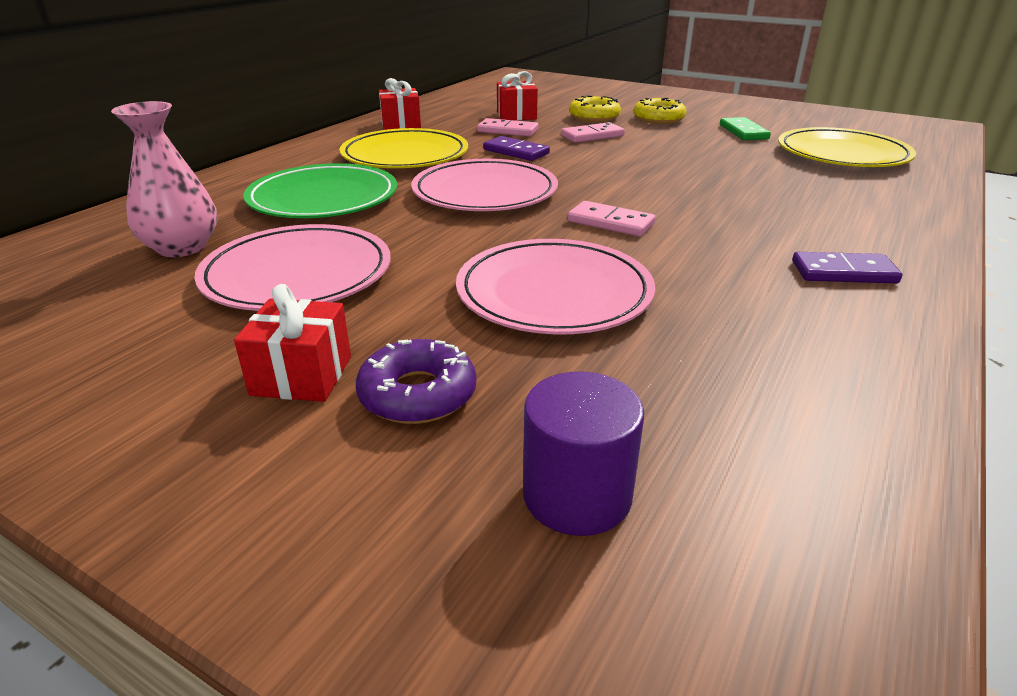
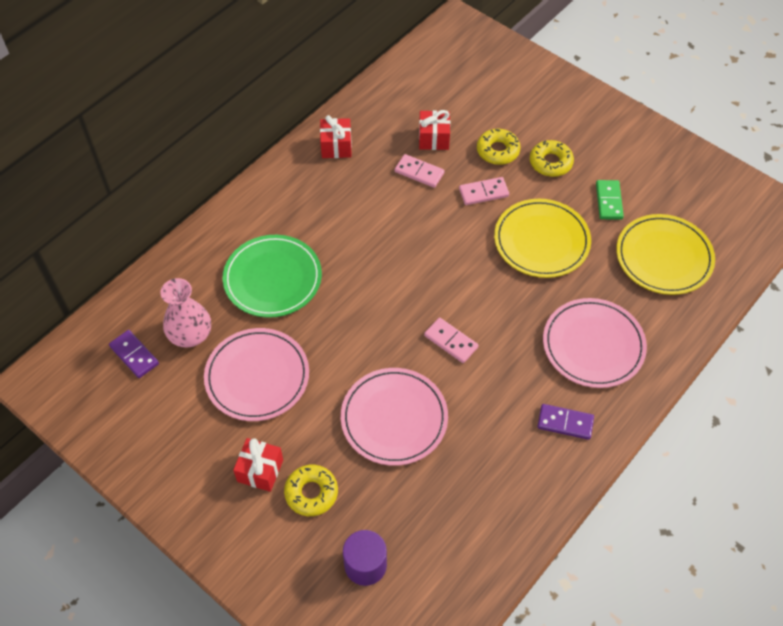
camera: 10 degrees right, 25 degrees up
(405, 155) = (333, 212): yellow plate -> yellow plate (541, 241)
(417, 394) = (311, 493): purple donut -> yellow donut
(485, 192) = (380, 285): pink plate -> pink plate (593, 345)
(516, 152) = (416, 217): purple domino -> purple domino (134, 355)

